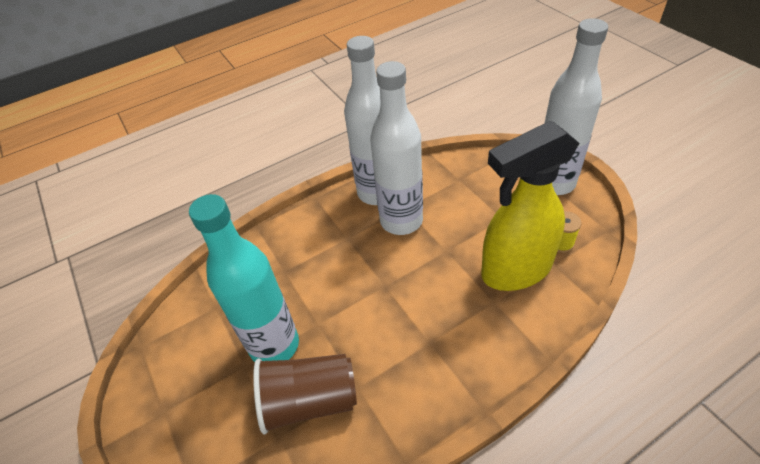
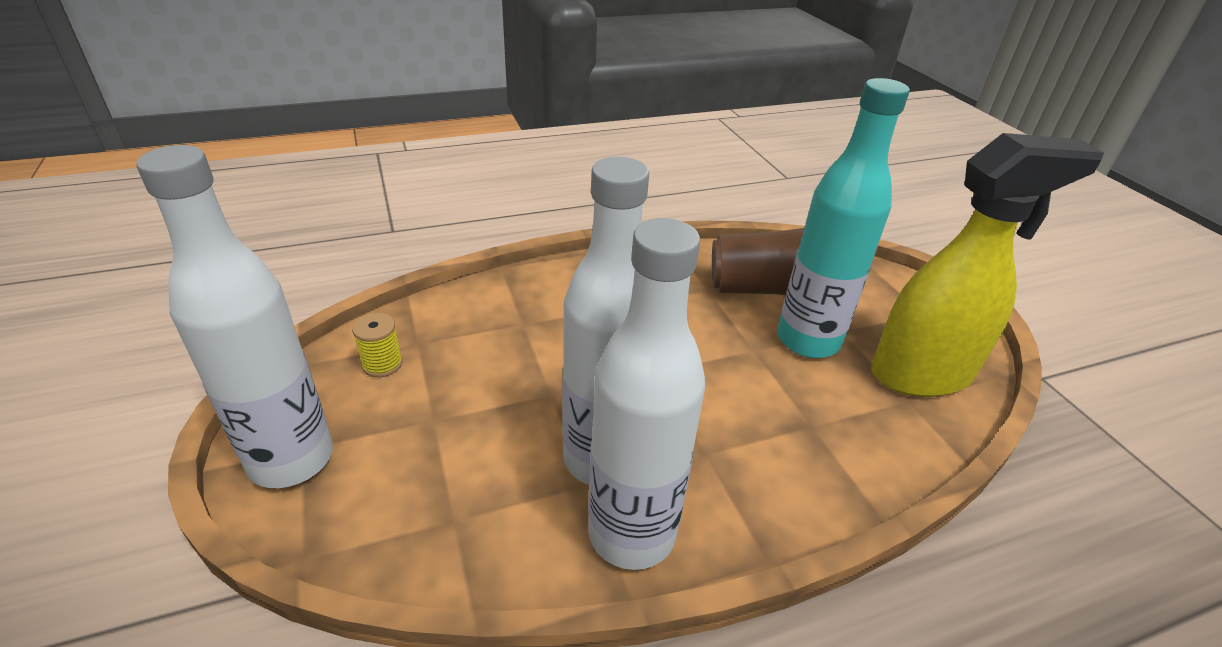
camera: 175 degrees left, 10 degrees down
(515, 270) = (471, 347): yellow spray bottle -> yellow spray bottle (922, 374)

